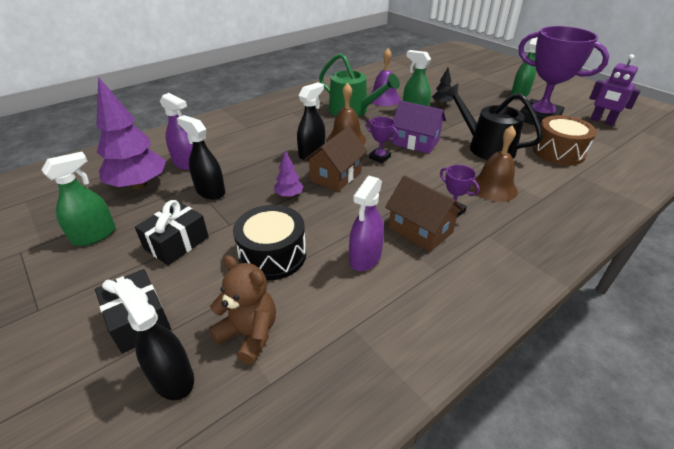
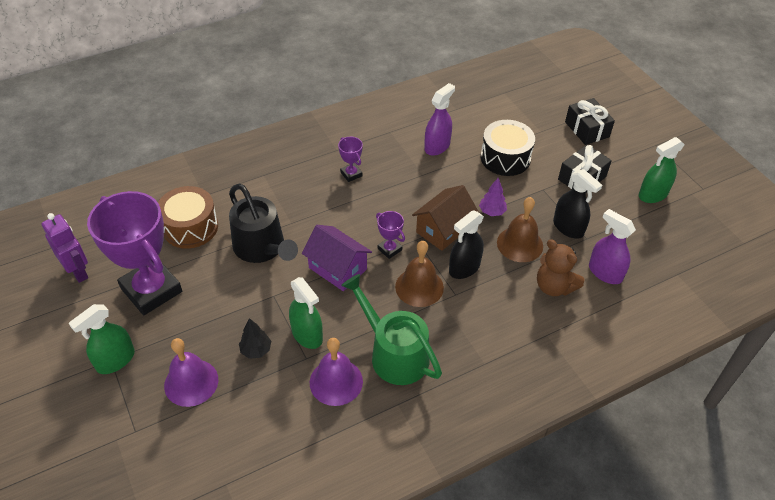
camera: 170 degrees left, 10 degrees up
(139, 185) = (643, 247): purple tree -> none
(172, 377) = (556, 101): black spray bottle -> none
(249, 334) = (517, 114): brown teddy bear -> brown teddy bear (554, 286)
(420, 230) = (386, 161): brown house -> none
(467, 91) = (191, 382): none -> purple bell
(493, 188) = (298, 192): brown bell -> brown bell (520, 244)

